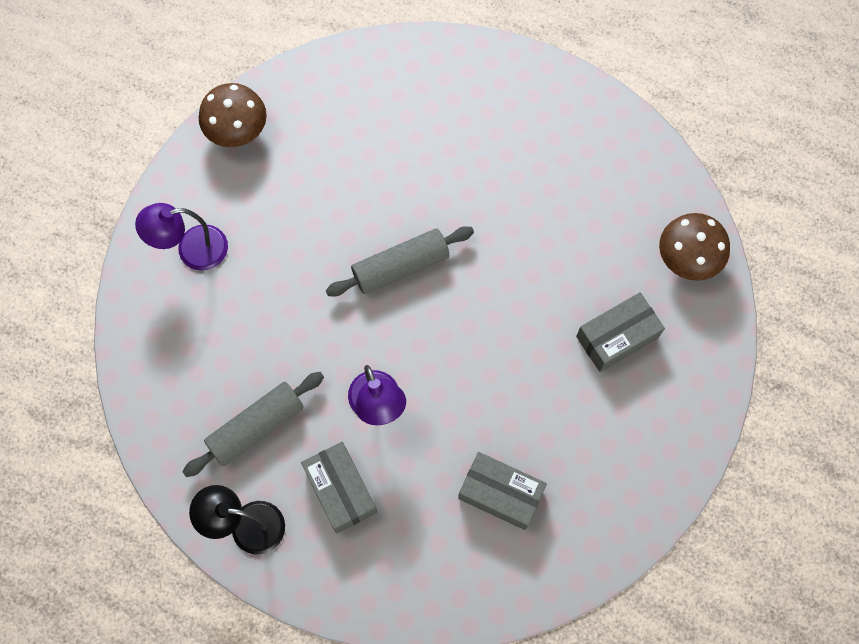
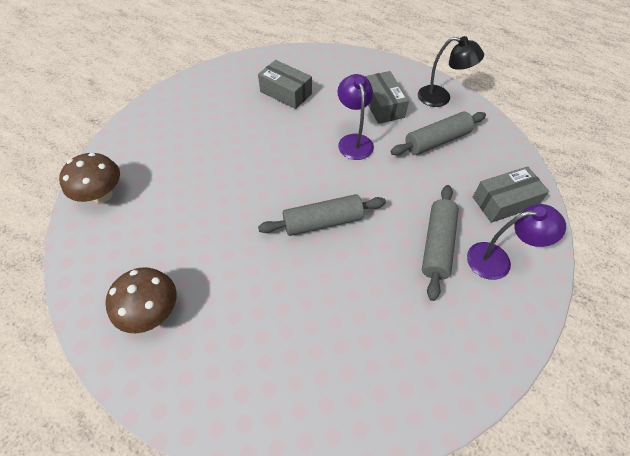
camera: 170 degrees left, 15 degrees down
(237, 131) = (466, 369): brown mushroom -> brown mushroom (152, 311)
(261, 258) = (437, 245): none -> grey rolling pin
(617, 337) = (179, 156): grey box -> grey box (504, 202)

